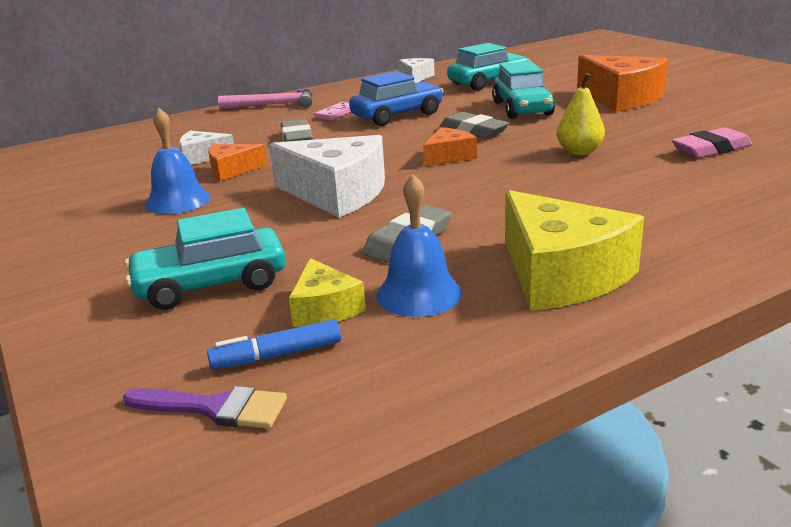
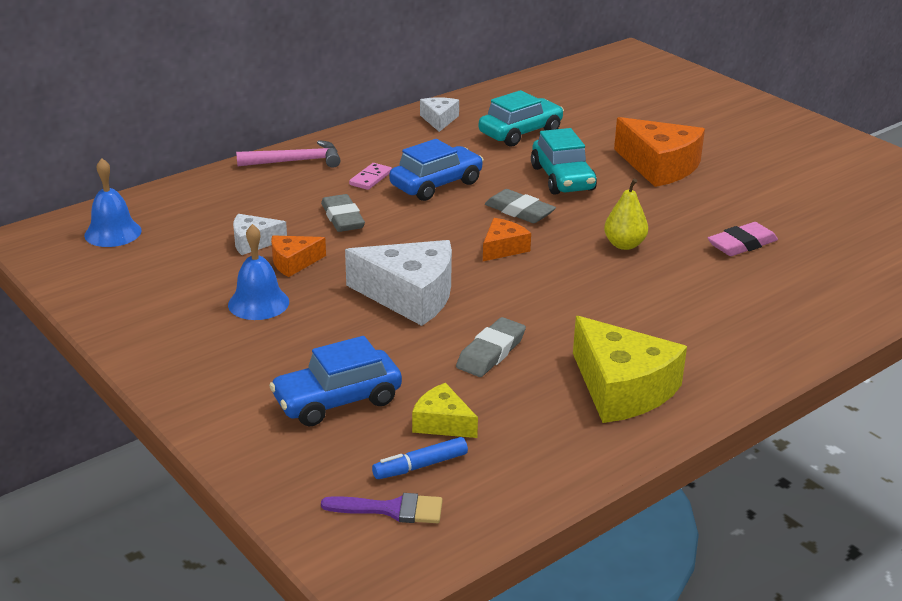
camera: 10 degrees left, 5 degrees up
(211, 285) = (337, 400): turquoise car -> blue car
(324, 308) = (442, 423): yellow cheese -> yellow cheese turned 150 degrees clockwise
(419, 294) = (513, 408): blue bell -> blue bell (113, 233)

